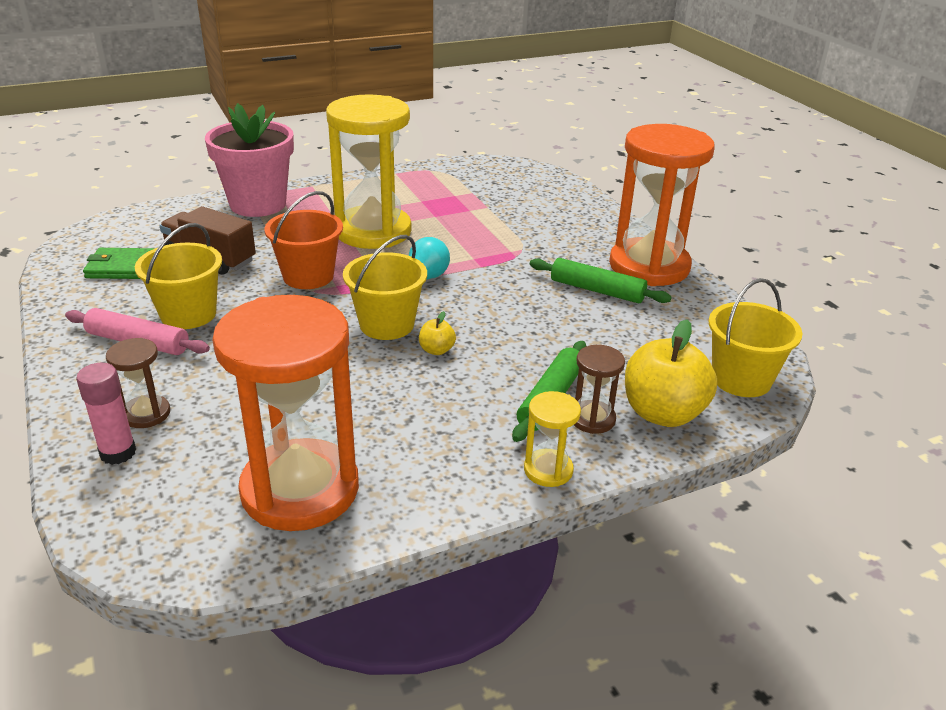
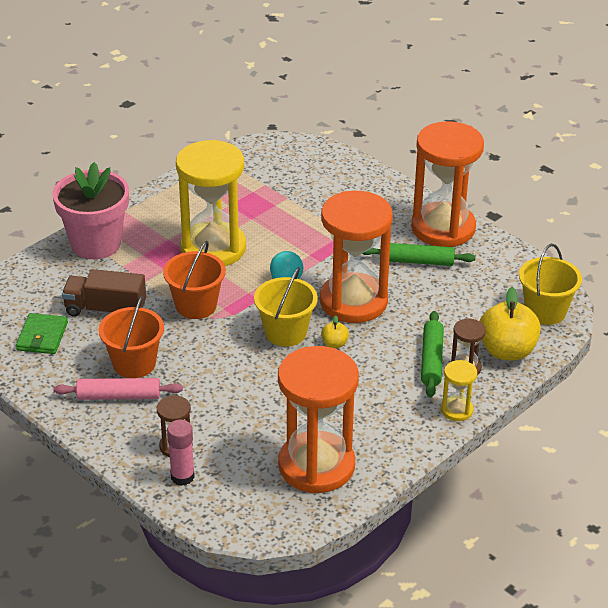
camera: 20 degrees left, 5 degrees up
(122, 267) = (42, 336): green wallet -> green wallet turned 60 degrees counterclockwise
(188, 314) = (134, 363): yellow bucket -> orange bucket
(492, 312) = (353, 301): none -> orange hourglass

